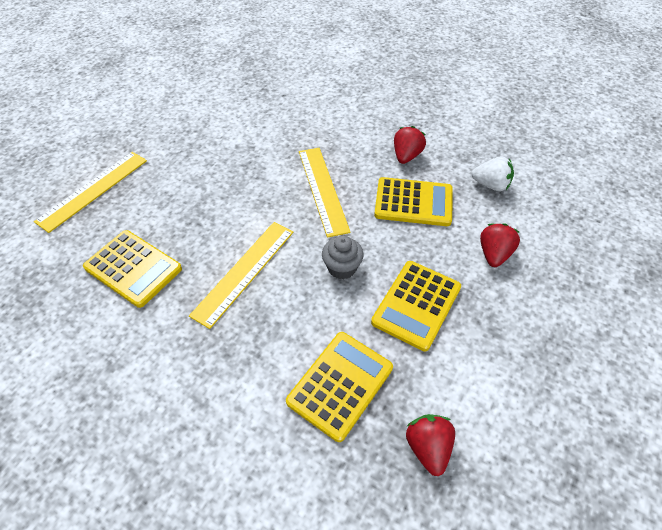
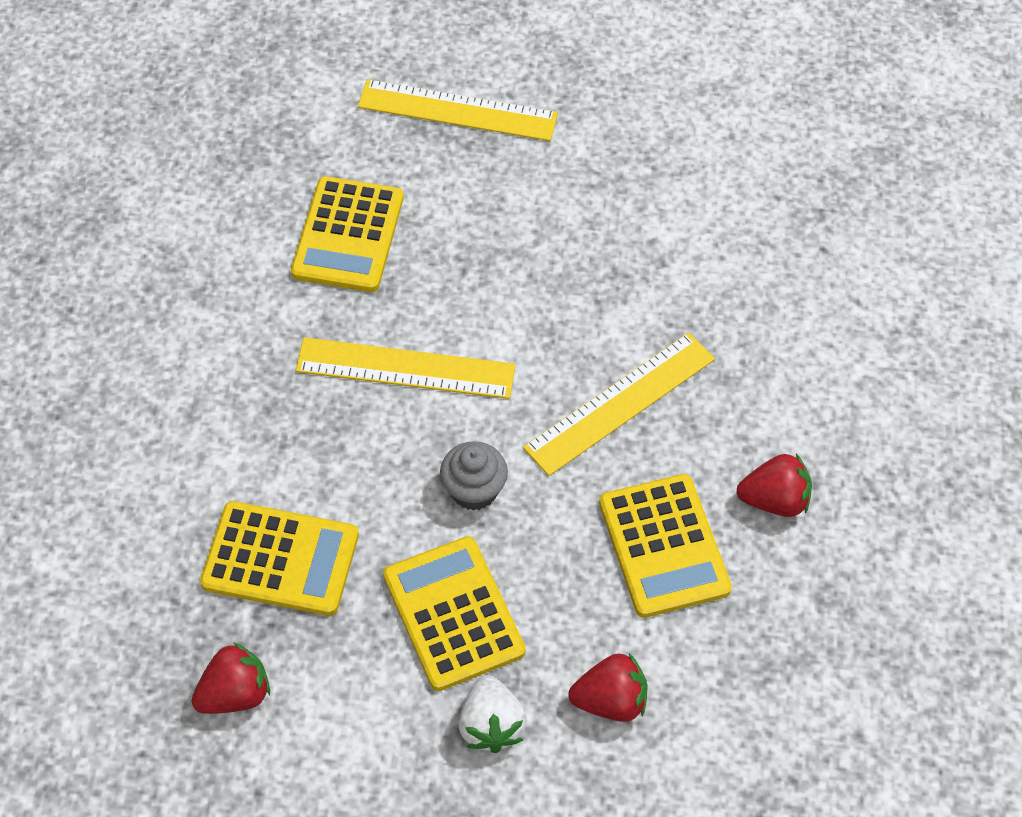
camera: 65 degrees right, 5 degrees up
(416, 305) = (453, 614): yellow calculator -> yellow calculator turned 60 degrees clockwise
(491, 185) = (775, 658): white strawberry -> white strawberry (491, 725)

